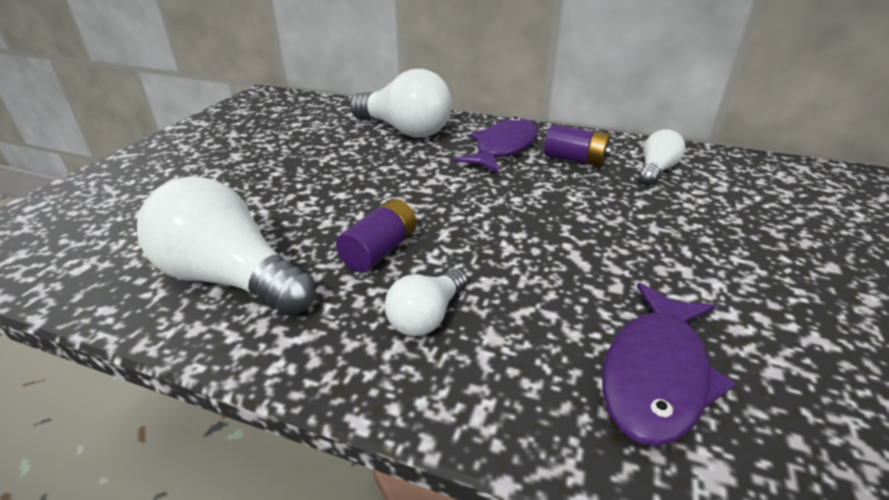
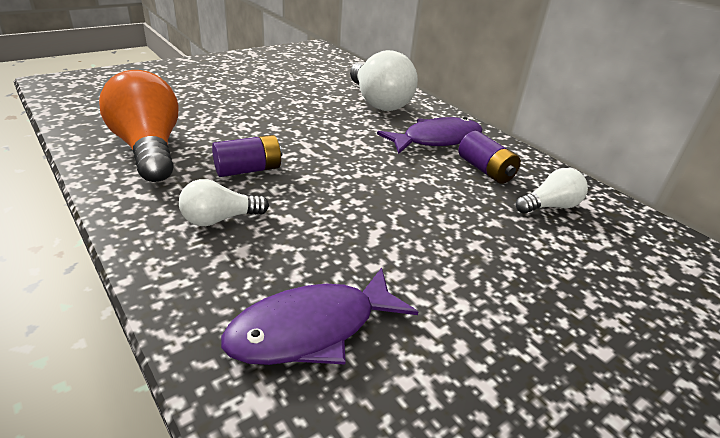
camera: 30 degrees right, 0 degrees up
(231, 279) = (149, 149): white light bulb -> orange light bulb

